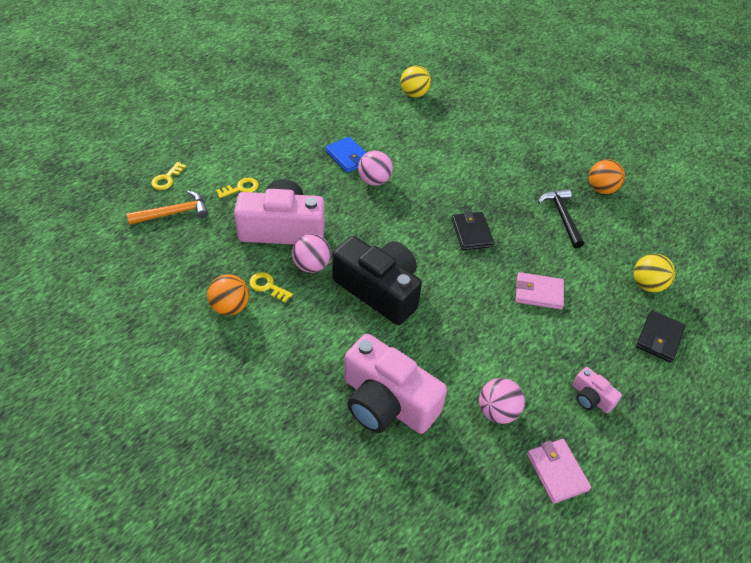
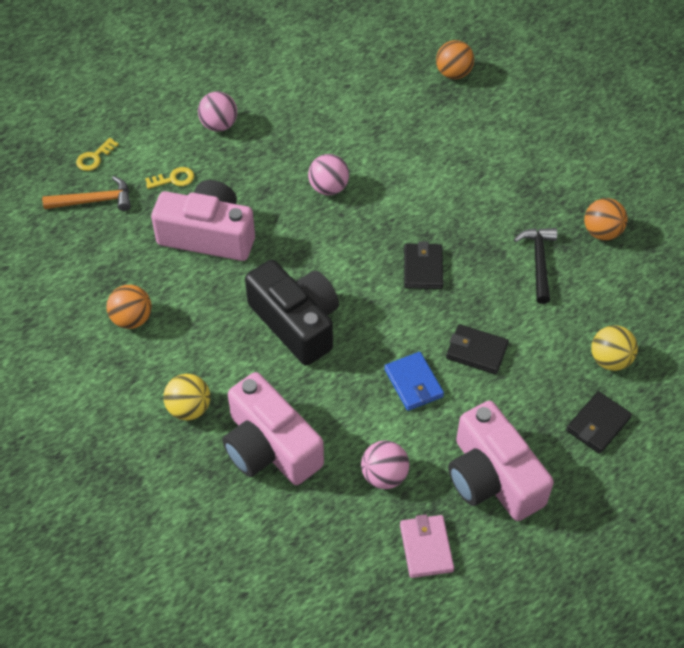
camera: 15 degrees right, 5 degrees up
(267, 286) = (176, 301): yellow key -> none
(311, 265) = (230, 283): pink ball -> pink ball (219, 125)
(348, 157) = (306, 153): blue wallet -> blue wallet (413, 383)
(414, 94) = (411, 75): yellow ball -> yellow ball (189, 408)
(446, 90) = (453, 73): none -> orange ball
(538, 293) = (476, 351): pink wallet -> black wallet
(591, 398) = (492, 477): pink camera -> pink camera, size x2.23

